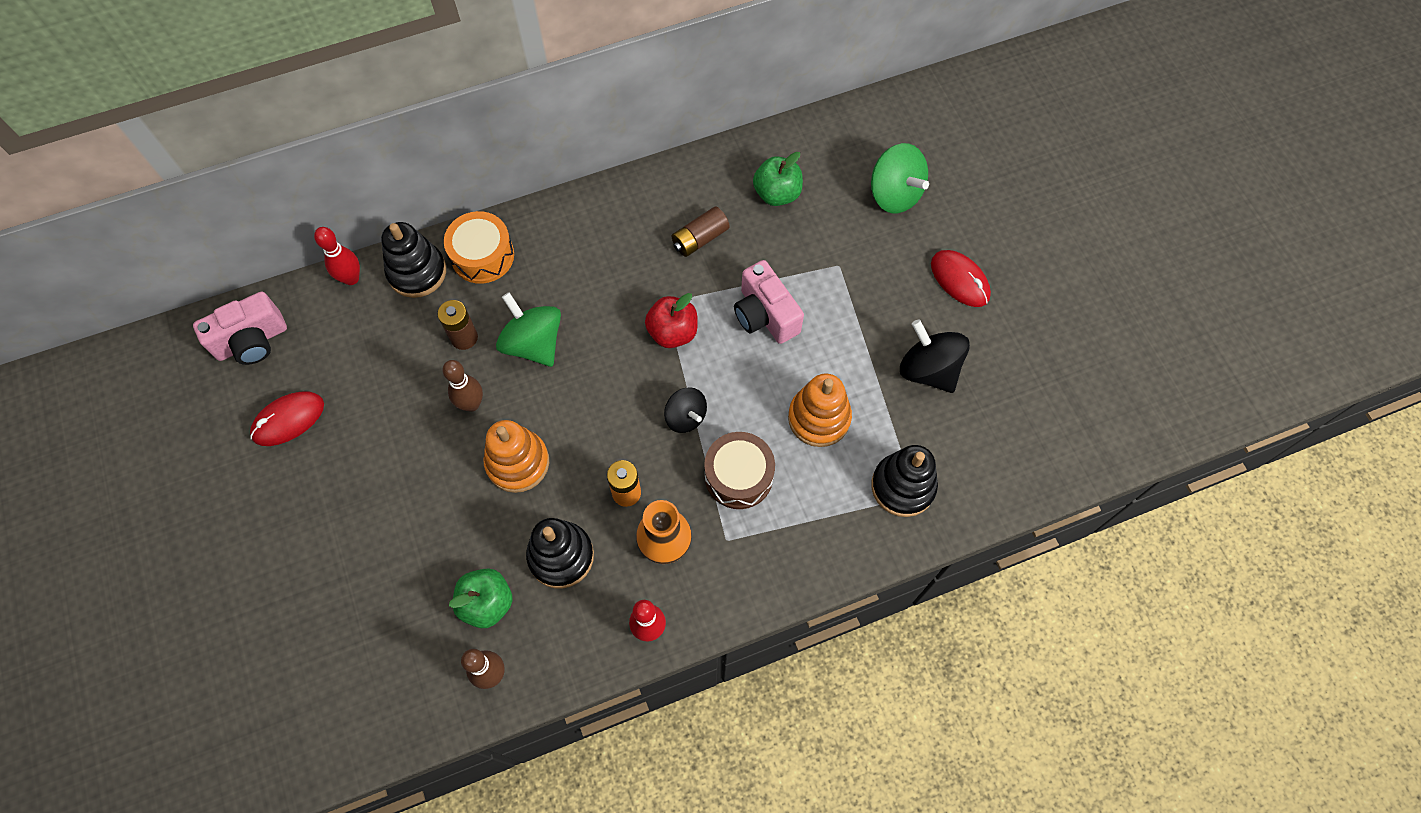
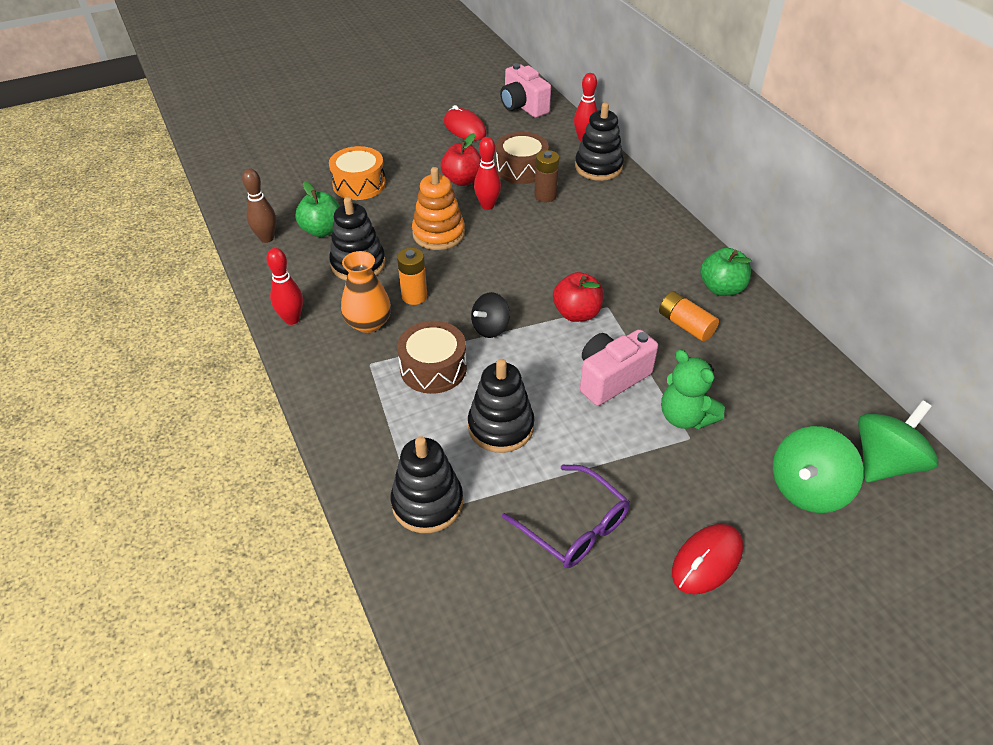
camera: 85 degrees right, 20 degrees down
(401, 358) = (521, 169): none -> brown drum
(412, 429) = (462, 180): none -> red apple
(471, 404) = (487, 205): brown bowling pin -> red bowling pin
(482, 255) = (623, 197): orange drum -> orange drum (359, 184)
(533, 343) = (547, 231): green spinning top -> green spinning top (884, 462)
(700, 238) = (685, 325): brown battery -> orange battery
(777, 193) = (762, 380): green apple -> green apple (721, 288)
(815, 264) = (685, 417): none -> green teddy bear
(819, 418) = (501, 427): orange stacking toy -> black stacking toy
(928, 370) = (575, 527): black spinning top -> purple glasses

